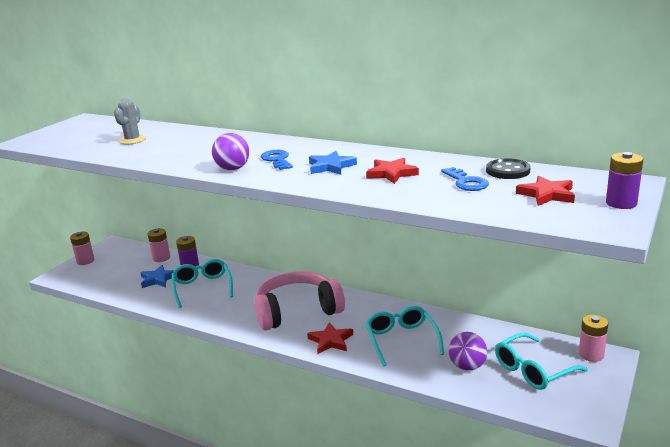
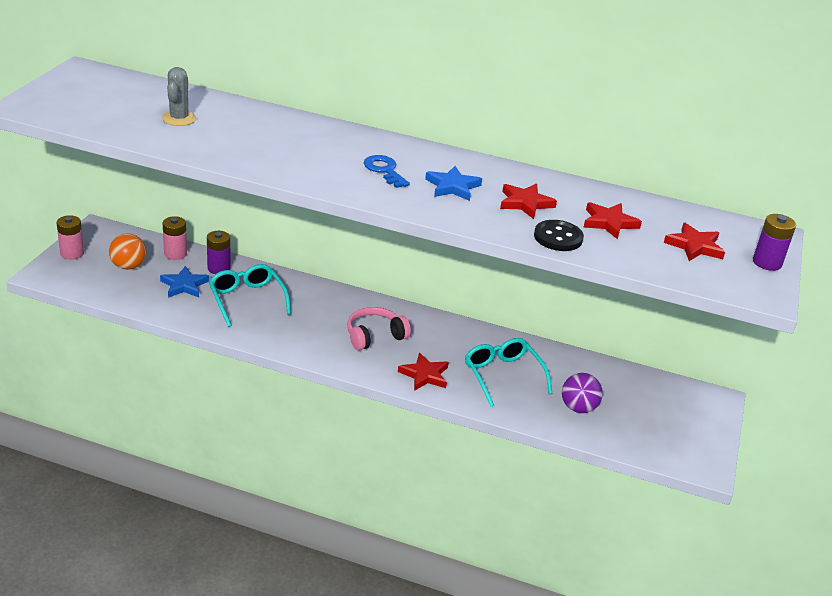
camera: 15 degrees left, 10 degrees up
(122, 268) = (128, 266): none -> orange ball
(233, 169) = (337, 181): purple ball -> none
(297, 311) = (374, 336): pink headphones -> pink headphones, size x0.59
(466, 182) = (609, 223): blue key -> red star
(507, 171) = (647, 209): black button -> black button (558, 237)
(533, 370) = (645, 413): turquoise glasses -> none
(591, 354) = (700, 396): pink battery -> none

